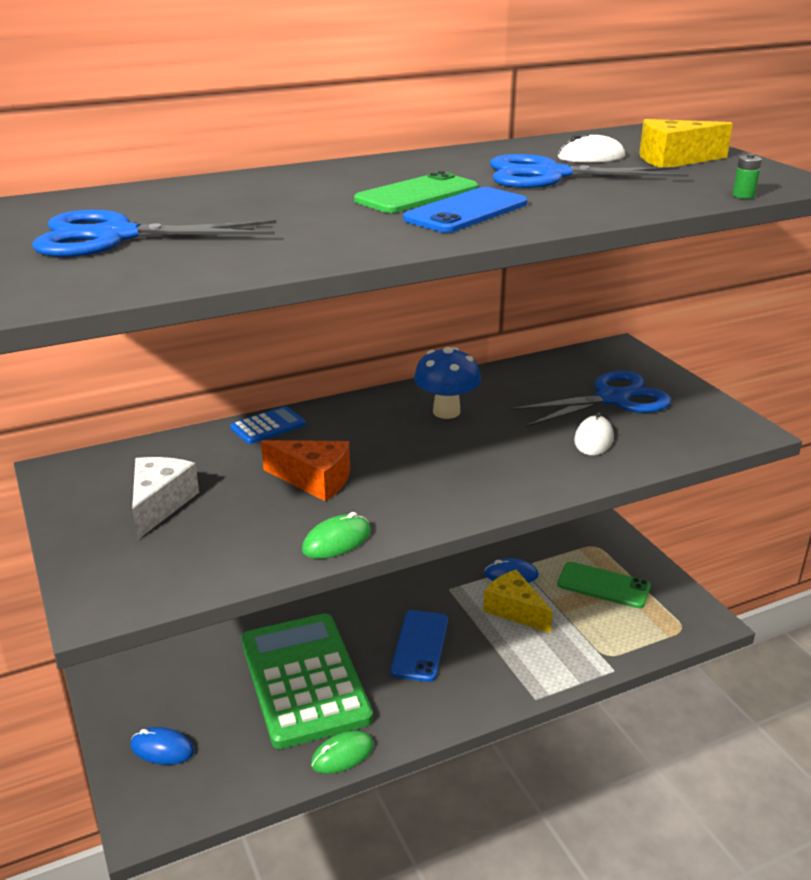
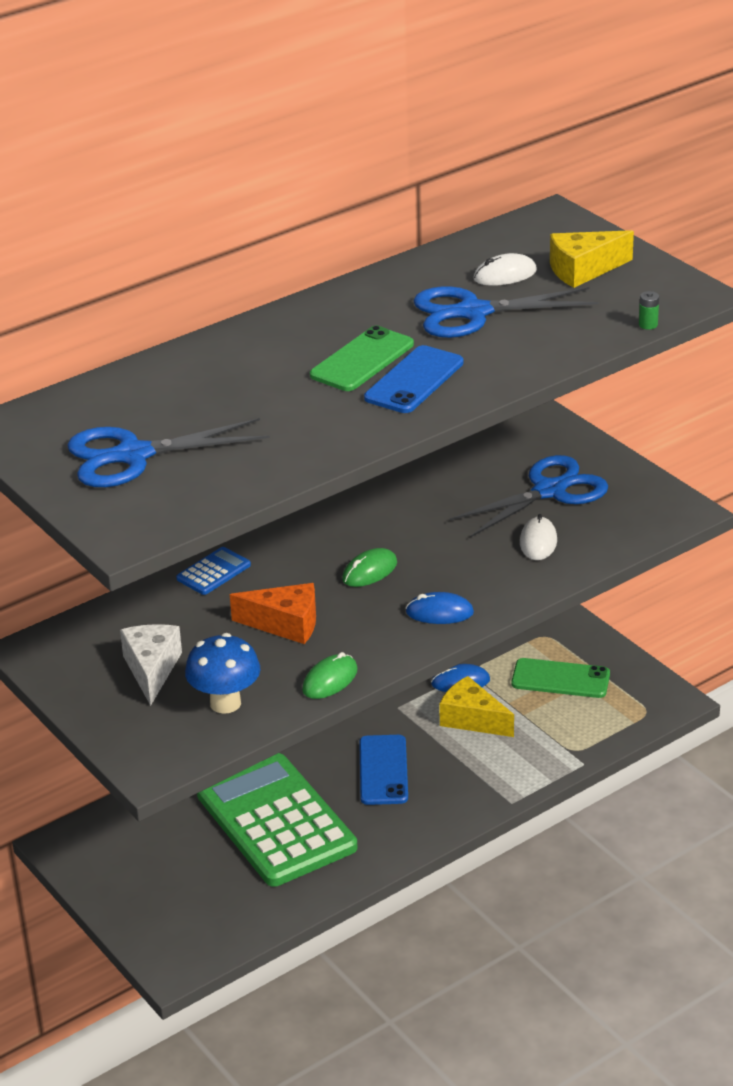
camera: 10 degrees left, 5 degrees up
(162, 749) = (161, 905): blue mouse -> blue mouse (439, 612)
(342, 755) = (338, 881): green mouse -> green mouse (369, 571)
(446, 412) = (387, 530): blue mushroom -> blue mushroom (225, 703)

